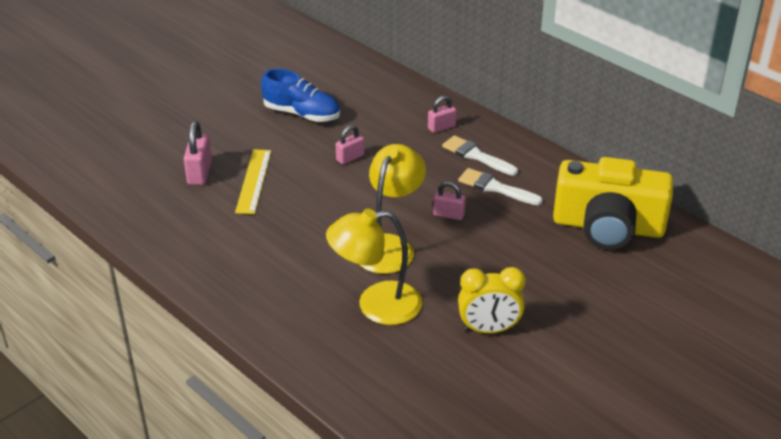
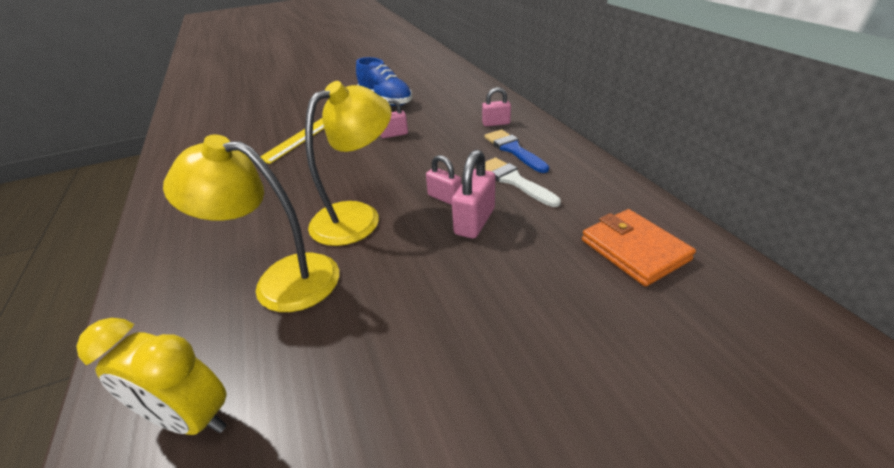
camera: 25 degrees right, 0 degrees up
(200, 173) = (266, 127): pink padlock -> pink padlock (475, 221)
(476, 156) = (513, 150): white brush -> blue brush
(489, 329) = (383, 356): yellow clock -> yellow clock (191, 418)
(608, 227) = (634, 250): yellow camera -> orange wallet

